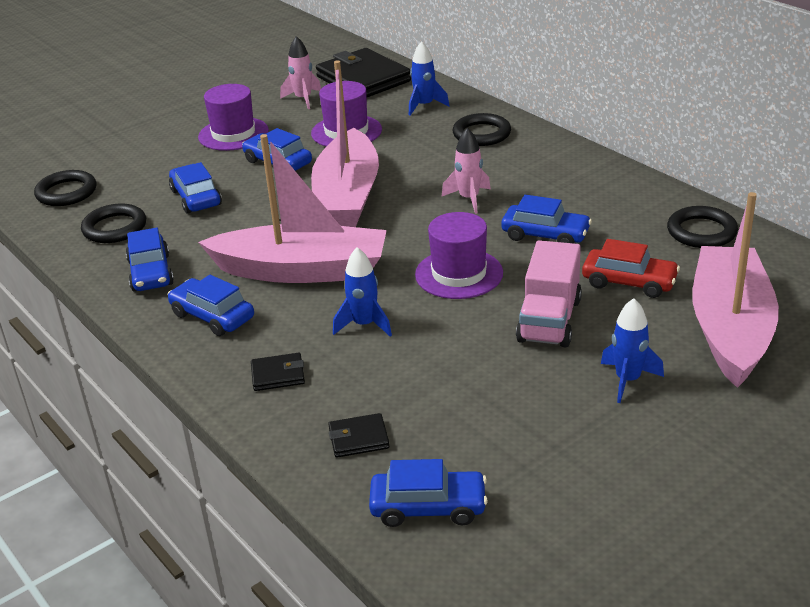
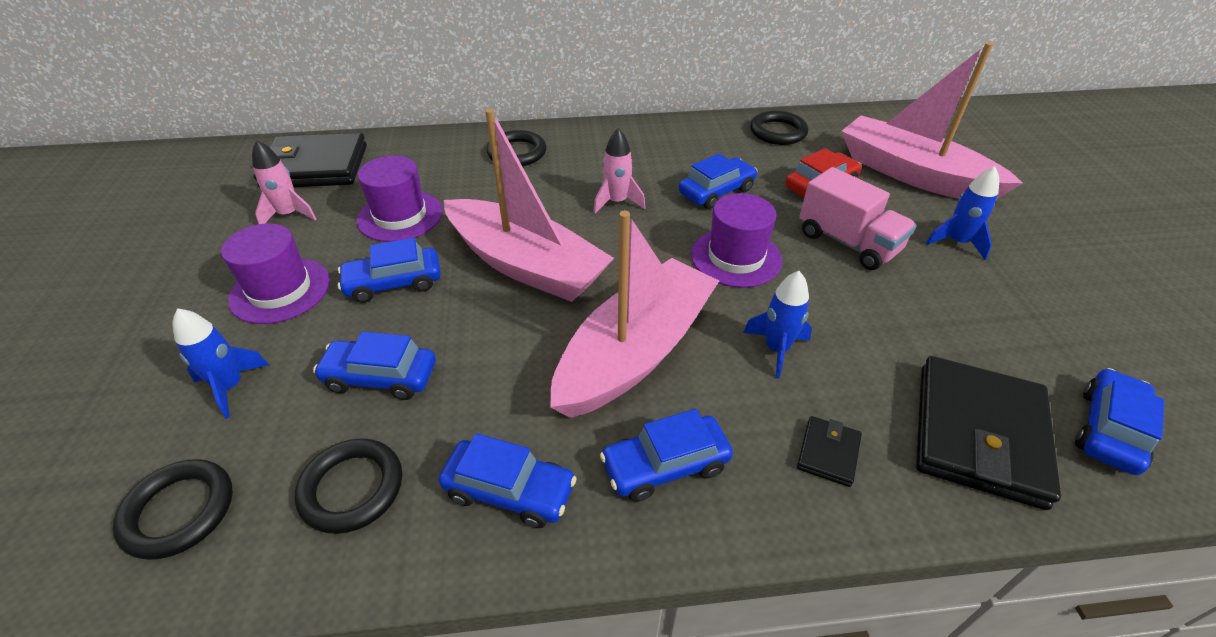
camera: 60 degrees left, 10 degrees up
(358, 438) = (978, 434): black wallet -> black wallet, size x2.28
(424, 106) = (423, 158): blue rocket -> blue rocket (231, 387)

